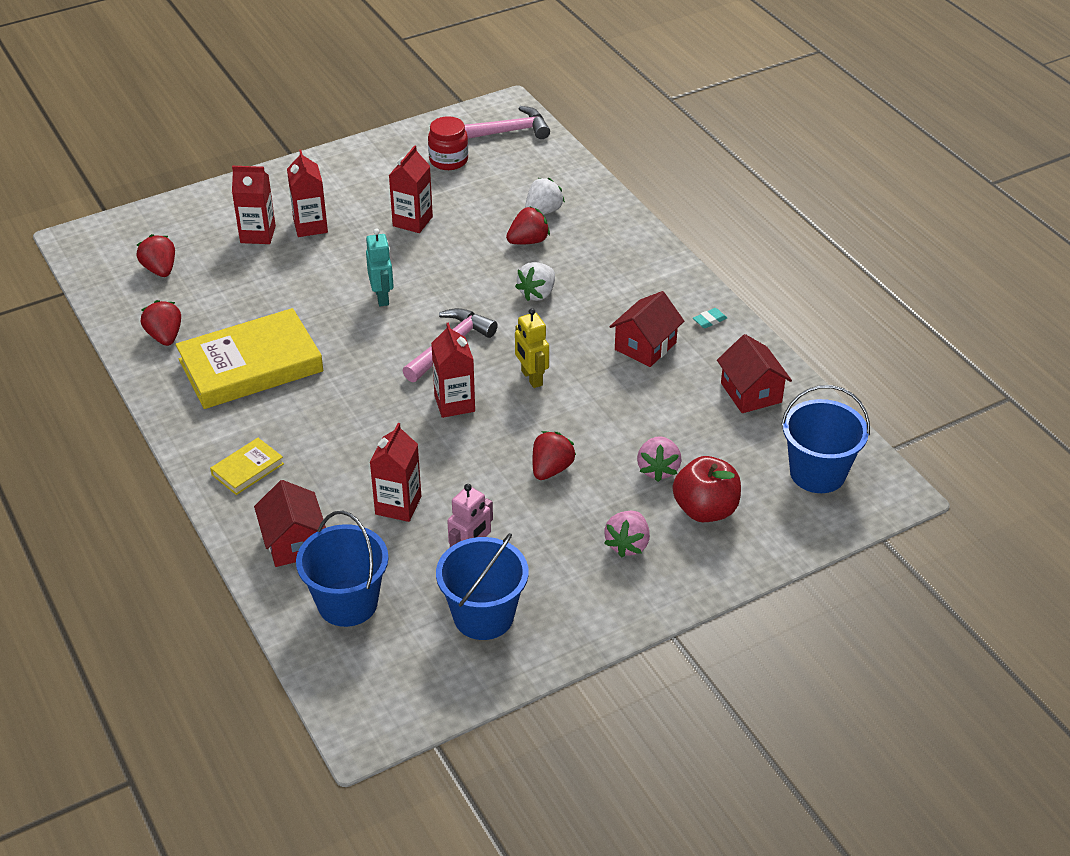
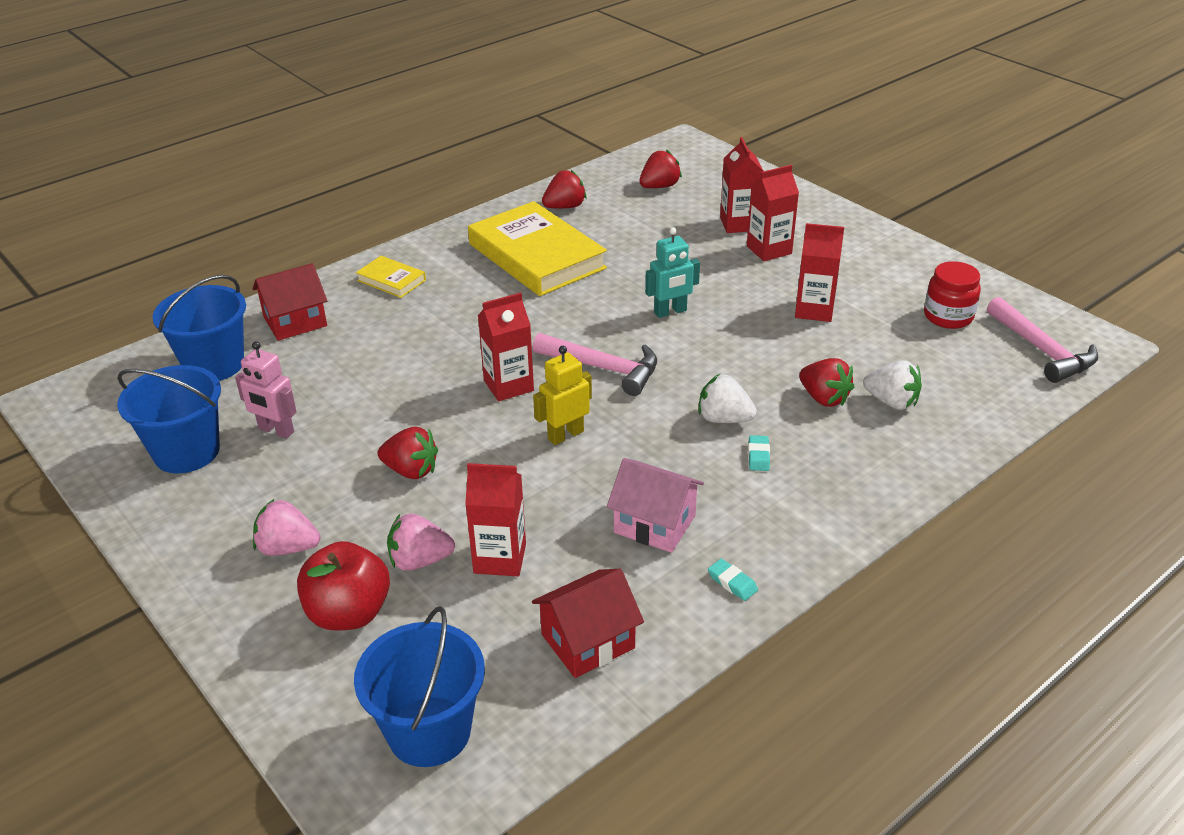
camera: 80 degrees right, 5 degrees down
(398, 505) = (347, 373): red carton -> red carton (500, 558)
(585, 285) = (758, 456): none -> turquoise eraser
(645, 346) = (654, 524): red house -> pink house

